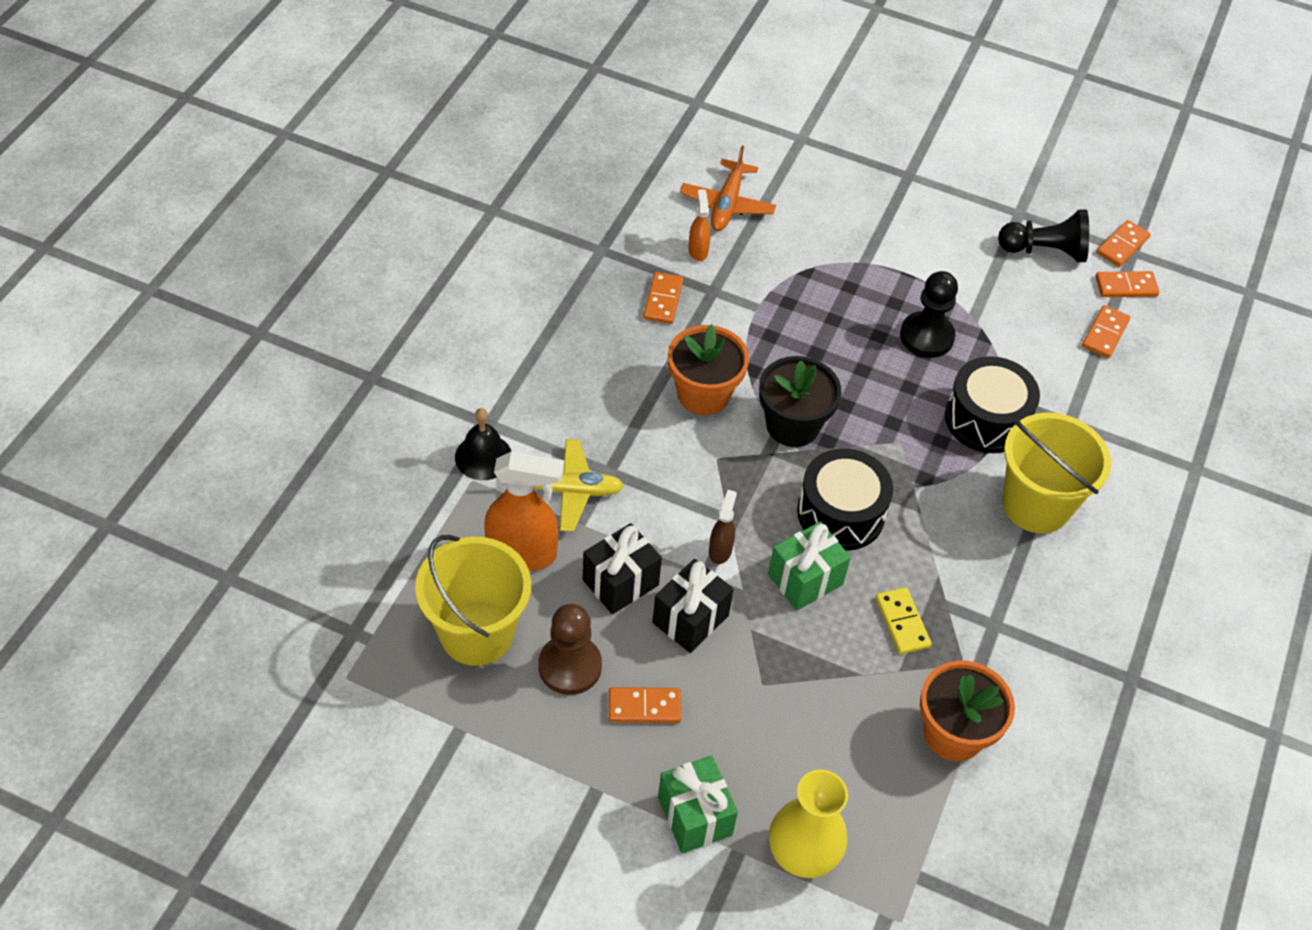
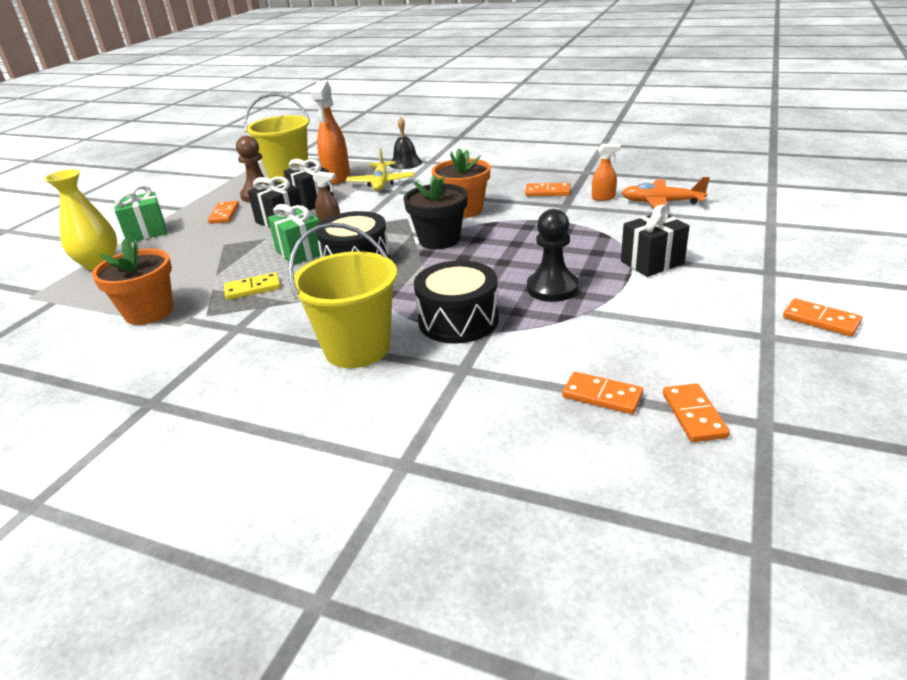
camera: 95 degrees right, 20 degrees down
(879, 249) = (652, 262): none -> black gift
(1044, 251) = (716, 353): black pawn -> none
(1122, 245) = (770, 414): orange domino -> orange domino (821, 320)

